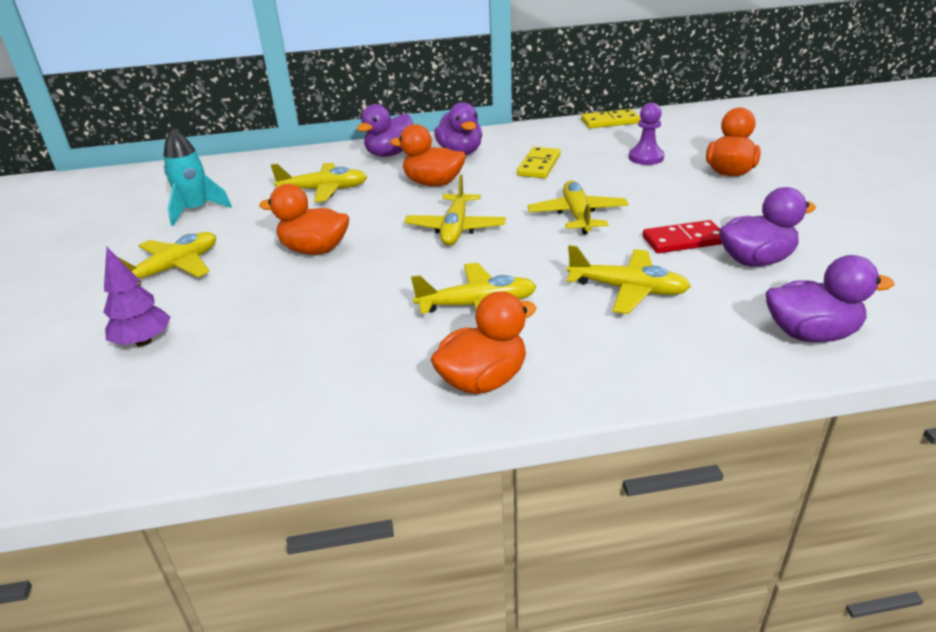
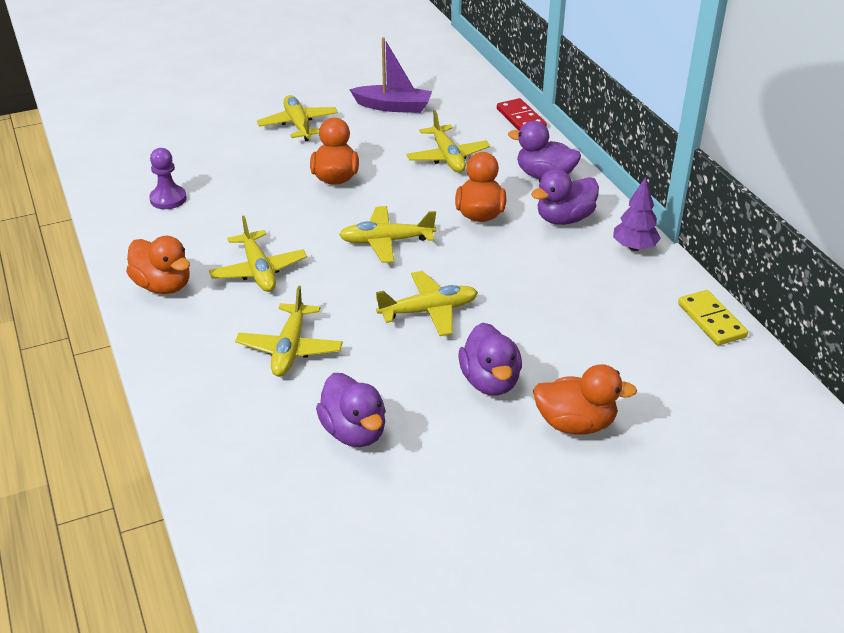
camera: 75 degrees right, 5 degrees up
(143, 342) = (205, 142): purple tree -> purple tree (634, 247)
(174, 268) = (298, 125): yellow plane -> yellow plane turned 135 degrees counterclockwise
(196, 210) = (393, 106): turquoise rocket -> purple boat
(539, 165) = (547, 275): yellow domino -> none
(646, 158) = (598, 354): purple pawn -> purple pawn (168, 199)
(683, 240) = (388, 383): red domino -> red domino (521, 119)
(810, 334) = (226, 457): purple duck -> purple duck (490, 381)

